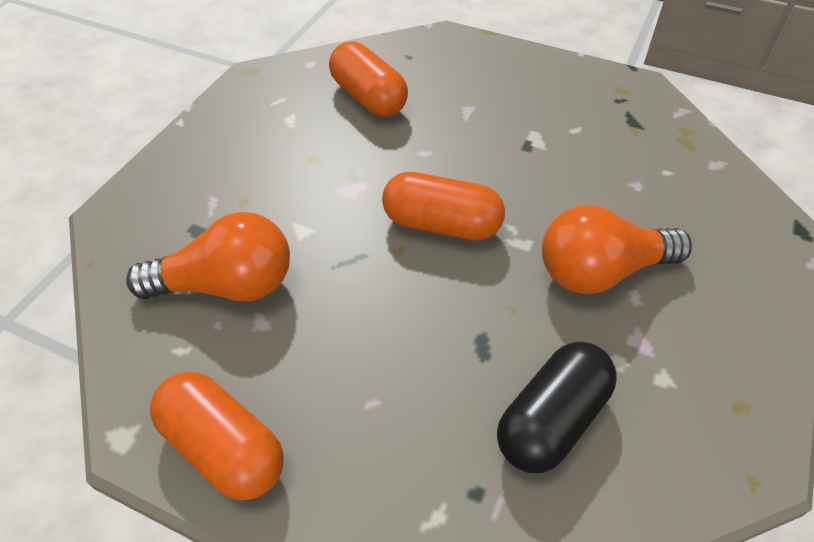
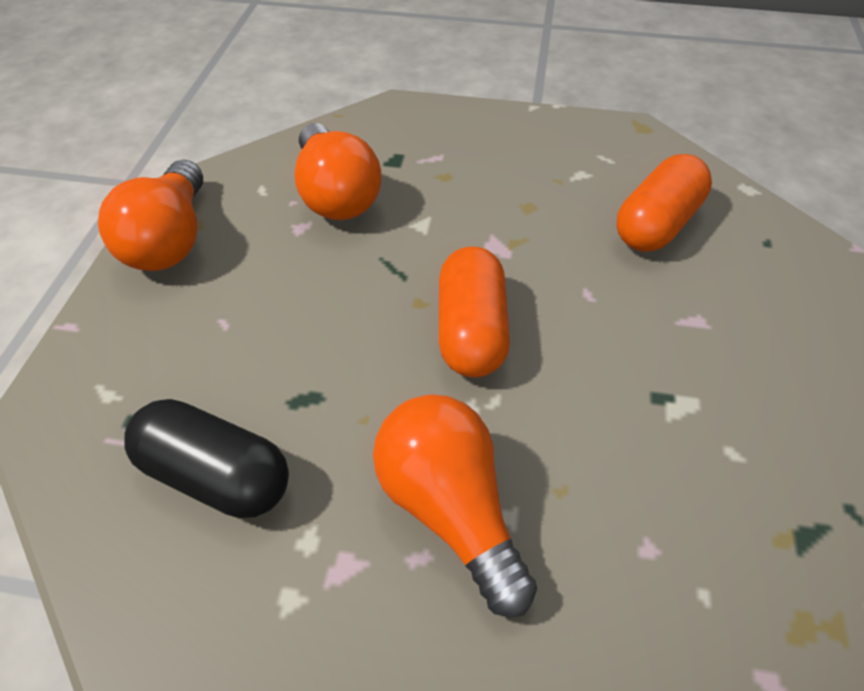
camera: 75 degrees right, 0 degrees up
(223, 448) = (169, 240): orange capsule -> orange light bulb

